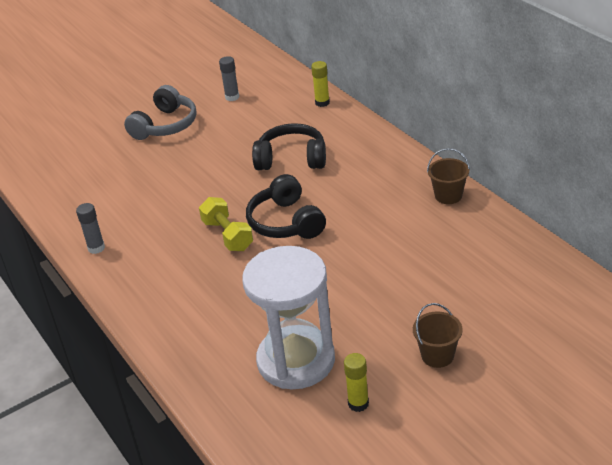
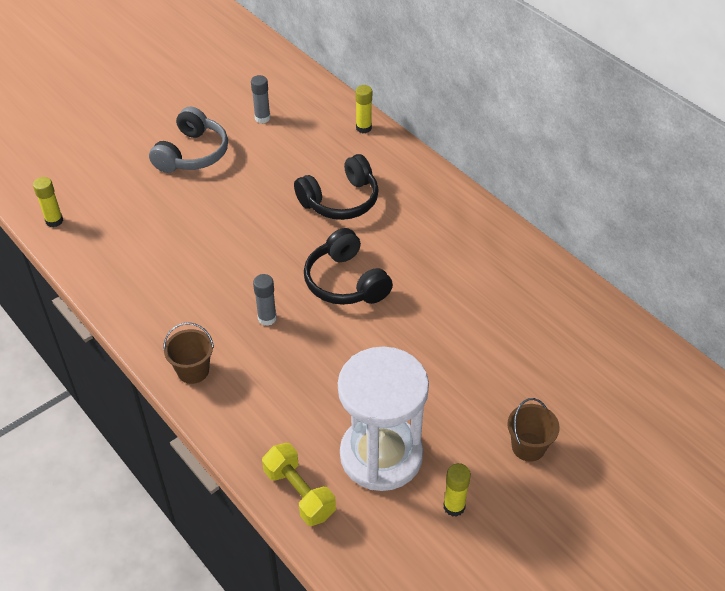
camera: 10 degrees left, 10 degrees up
(36, 178) = (54, 221): none -> yellow glue stick
(96, 248) = (139, 314): grey glue stick -> grey glue stick (267, 318)
(227, 235) = (284, 298): yellow dumbbell -> yellow dumbbell (299, 493)
(291, 159) = (340, 200): black headphones -> black headphones turned 150 degrees clockwise
(448, 196) = (514, 249): brown bucket -> brown bucket (193, 370)

